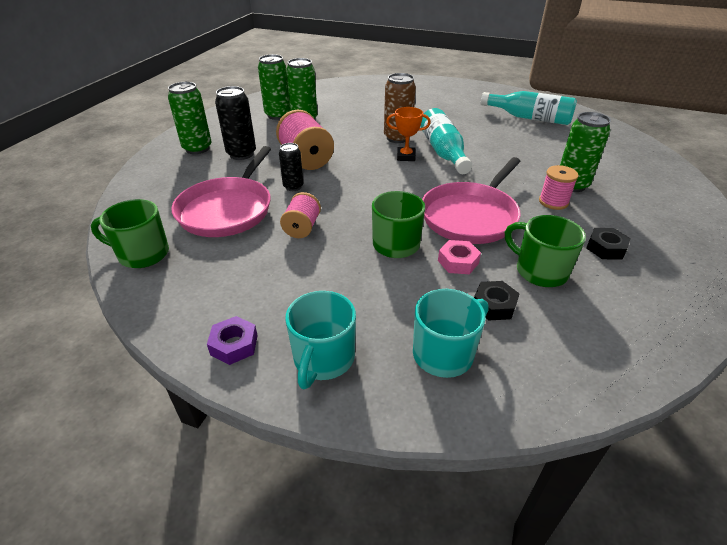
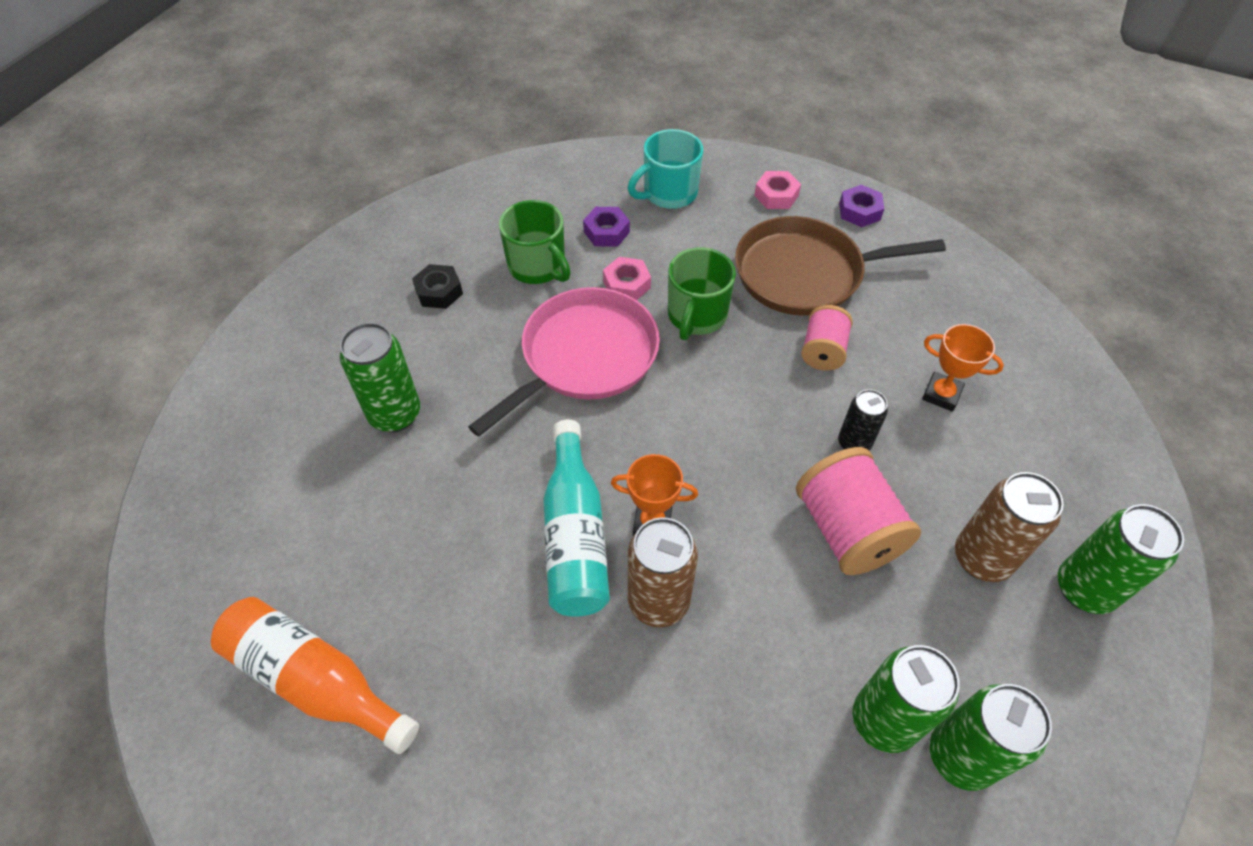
camera: 175 degrees left, 15 degrees up
(142, 254) = (1015, 320): green mug -> none
(227, 210) = (941, 394): pink pan -> orange trophy
(241, 154) = (981, 558): black can -> brown can
(305, 279) = (805, 273): none -> brown pan
(323, 359) = (776, 195): turquoise mug -> pink nut
(494, 305) = (606, 232): black nut -> purple nut
(529, 118) = (315, 680): turquoise bottle -> orange bottle
(553, 202) = (450, 378): pink spool -> none

